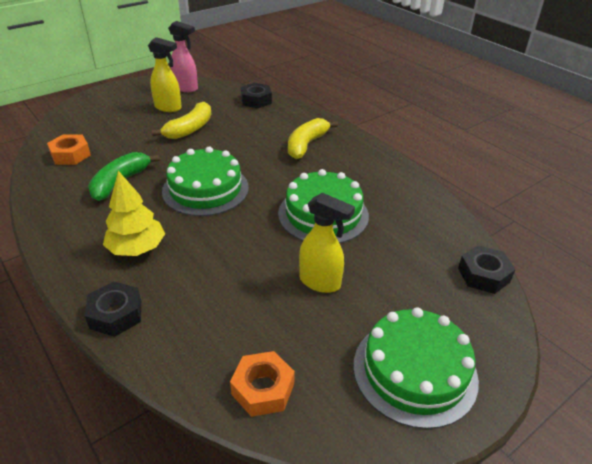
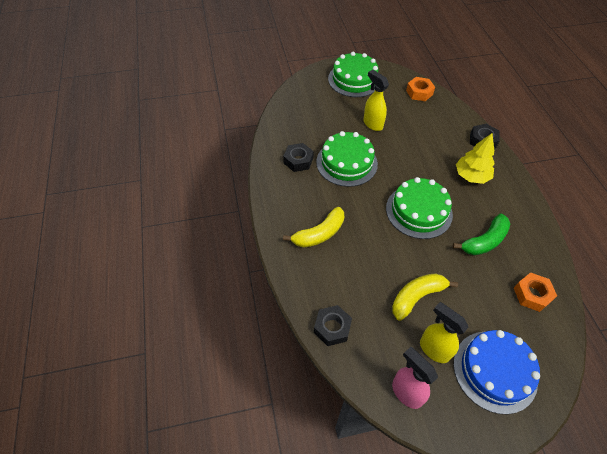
camera: 155 degrees left, 15 degrees up
(116, 109) = (494, 371): none -> blue cake
(483, 275) = (287, 102): black nut -> black nut (298, 161)

